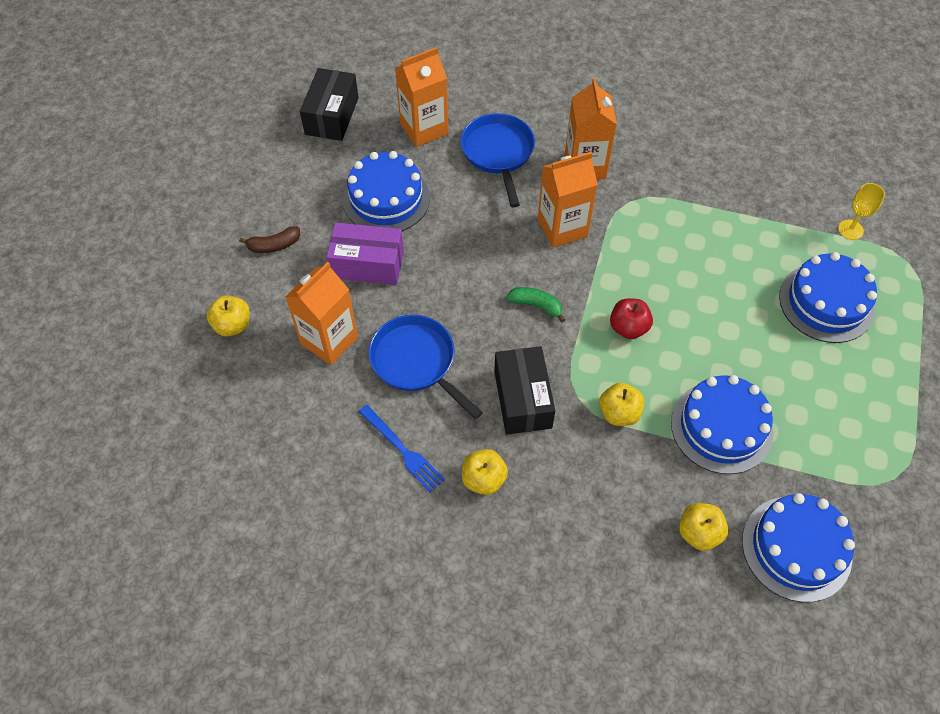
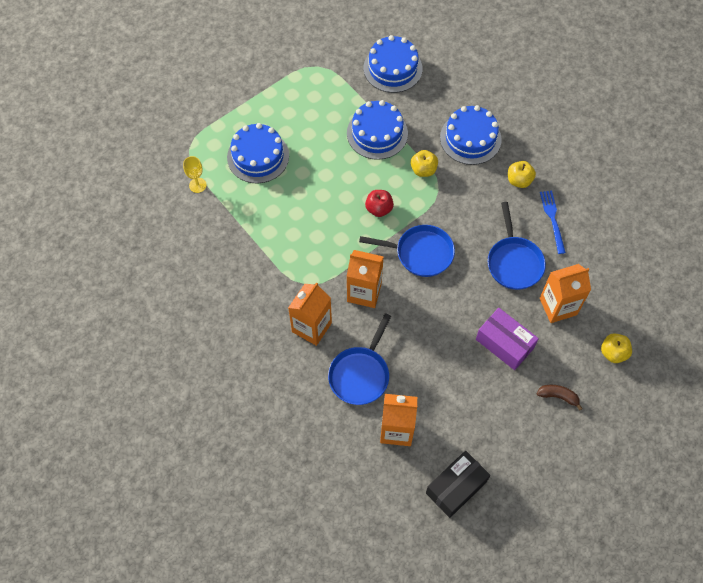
camera: 145 degrees left, 5 degrees up
(386, 199) = (461, 386): blue cake -> blue cake (470, 138)
(522, 399) = (469, 207): black box -> none
(536, 305) = (420, 253): green banana -> blue pan
(698, 533) = (432, 99): yellow apple -> none

